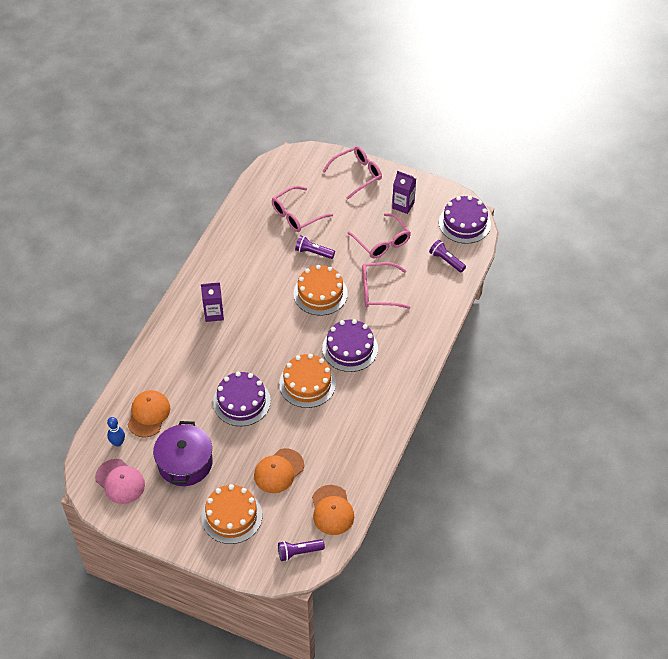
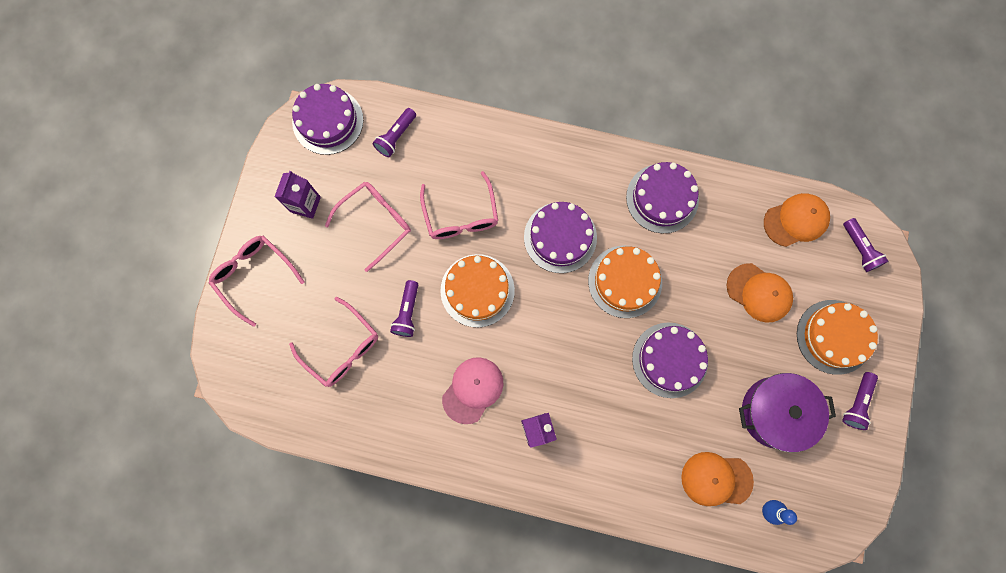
camera: 100 degrees left, 25 degrees up
(120, 481) = (823, 490): pink cap -> pink cap (473, 390)
(177, 520) = (856, 402): none -> purple flashlight
(368, 419) = (662, 198): none -> purple cake

